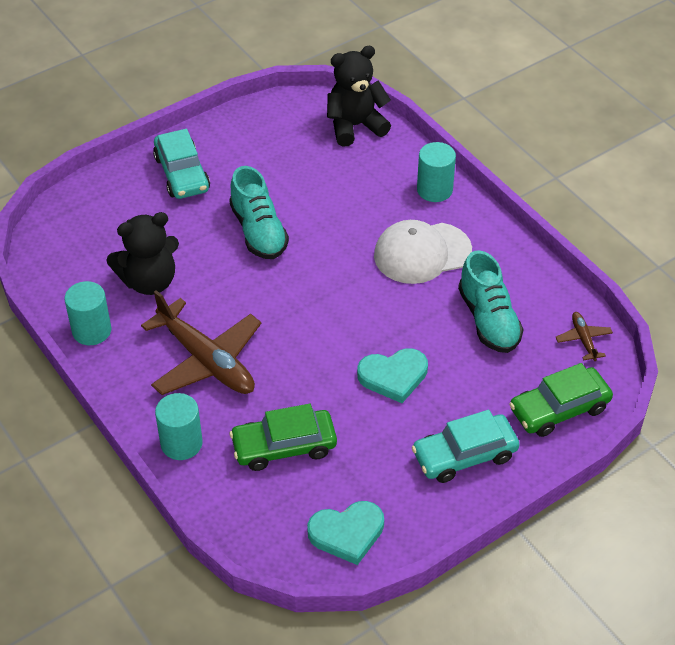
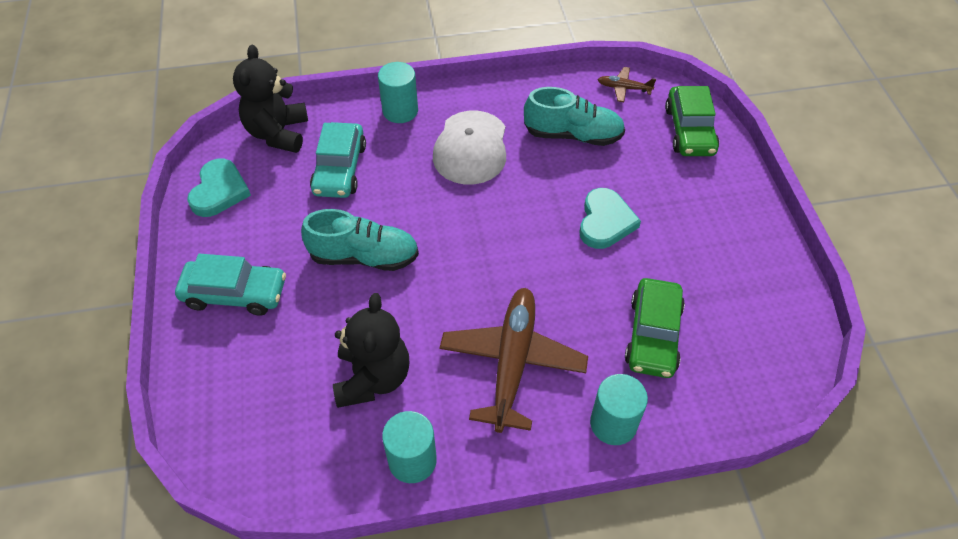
camera: 65 degrees left, 5 degrees up
(206, 360) = (512, 363): brown plane -> brown plane turned 60 degrees counterclockwise
(347, 533) = (772, 322): turquoise heart -> turquoise heart (219, 191)
(464, 455) = (714, 207): turquoise car -> turquoise car (339, 169)

